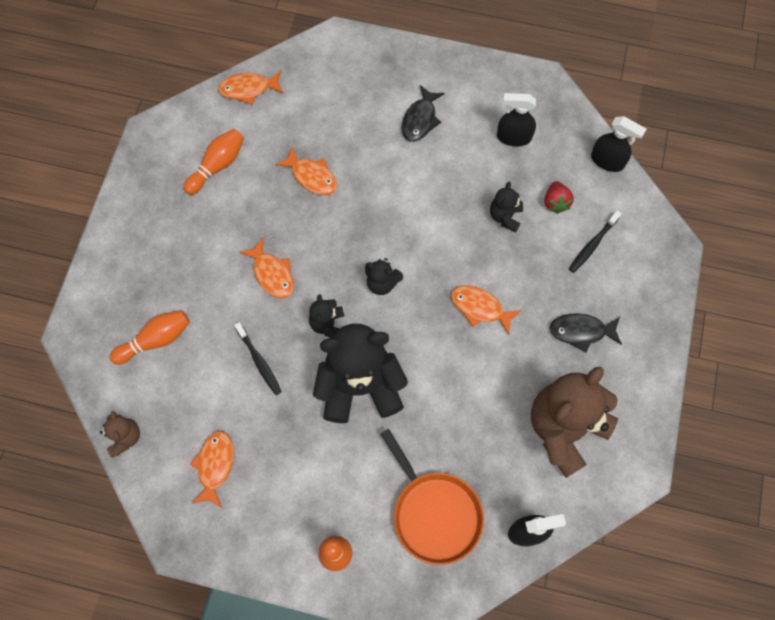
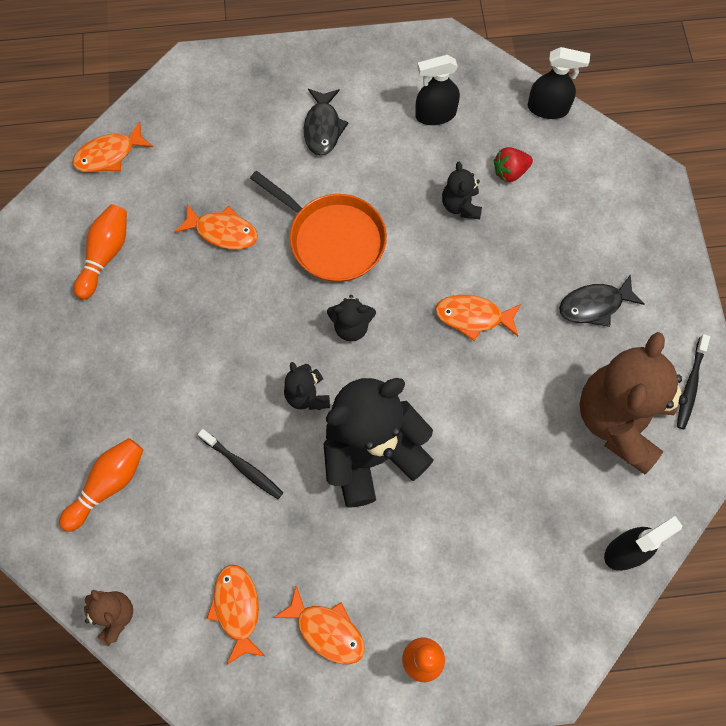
camera: 20 degrees left, 0 degrees up
(272, 274) = (219, 359): orange fish -> orange fish (326, 630)
(434, 513) = (514, 569): orange pan -> orange pan (333, 239)
(555, 202) = (510, 172): red strawberry -> red strawberry turned 90 degrees clockwise
(592, 245) = (568, 205): black toothbrush -> black toothbrush (690, 385)

